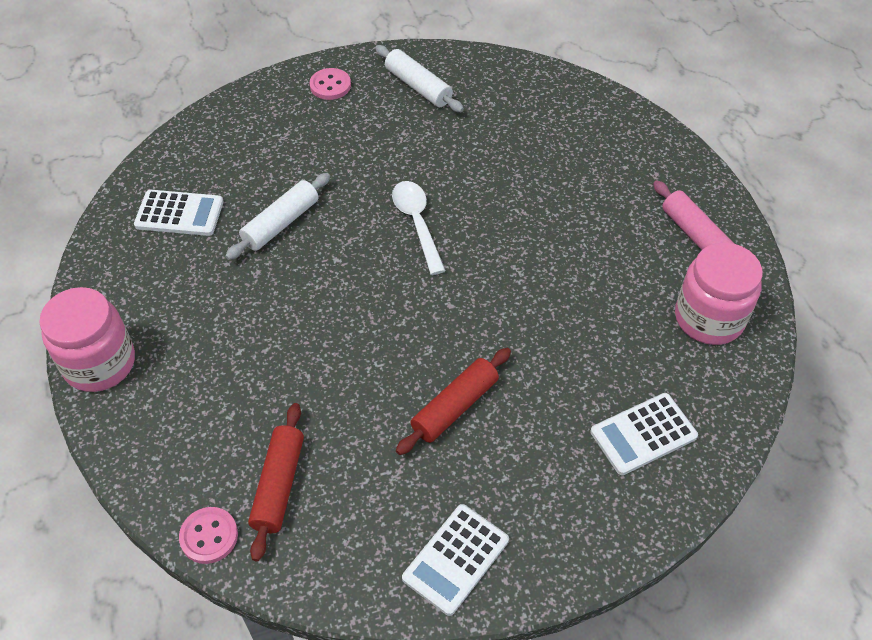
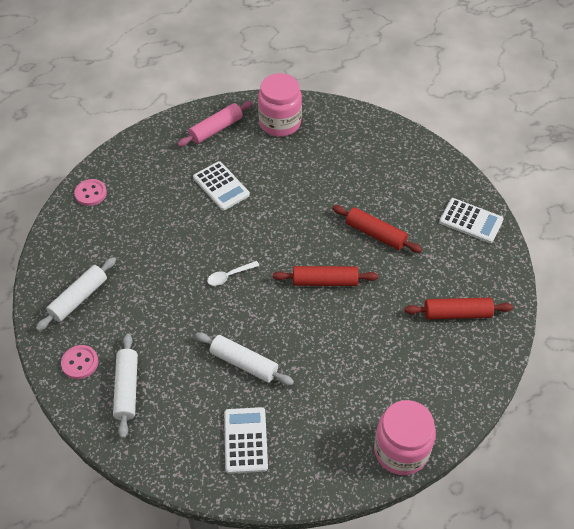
camera: 100 degrees left, 0 degrees up
(209, 536) = (502, 342): pink button -> pink button (91, 193)
(284, 120) = (127, 389): none -> white rolling pin
(382, 326) = (325, 281): none -> red rolling pin
(417, 223) = (229, 276): white spoon -> white spoon, size x0.63
(643, 434) = (368, 148): white calculator -> white calculator (221, 186)

